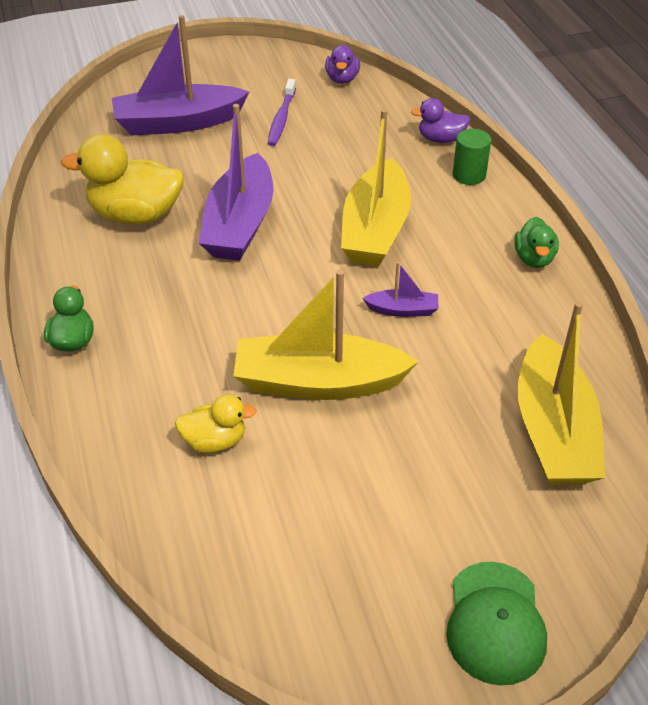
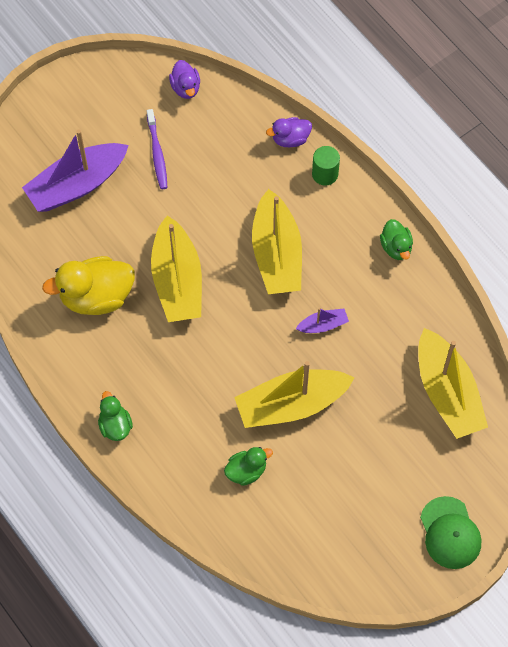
camera: 20 degrees left, 20 degrees up
(215, 441) = (246, 471): yellow duck -> green duck
(240, 224) = (177, 280): purple boat -> yellow boat

